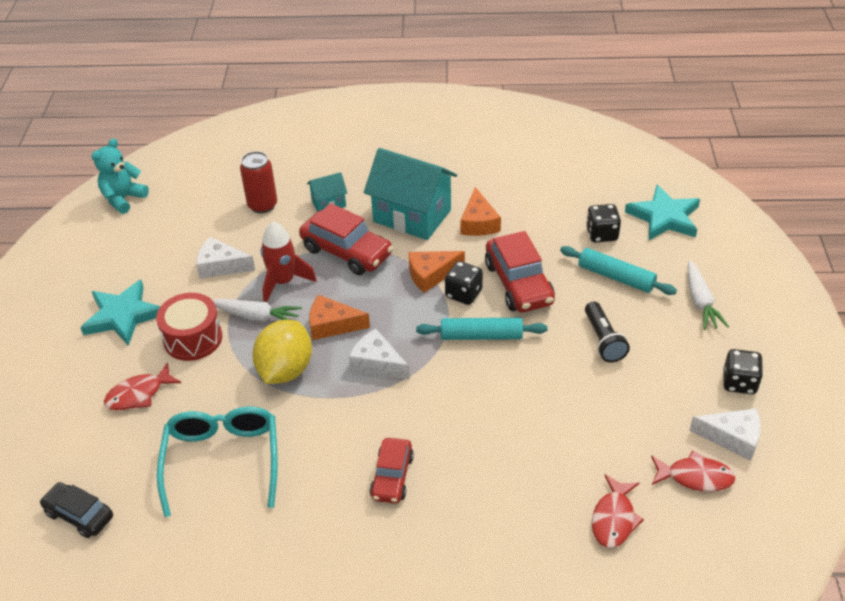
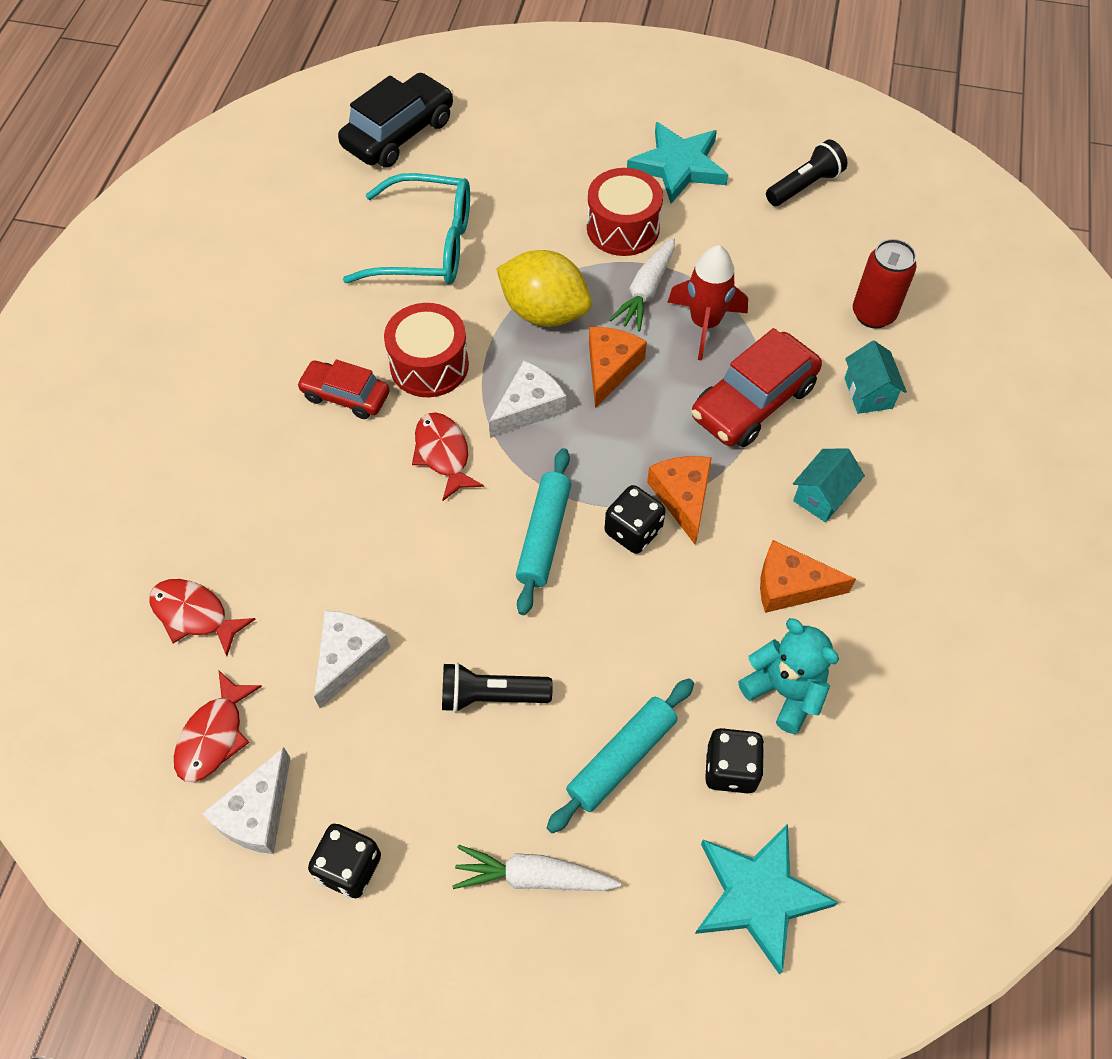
camera: 100 degrees right, 15 degrees up
(79, 515) = (399, 133): black car -> black car, size x1.59
(123, 199) = (907, 167): turquoise teddy bear -> turquoise teddy bear (784, 691)
(139, 394) = (547, 179): red fish -> red fish (443, 454)
(143, 246) = (804, 186): none -> black flashlight
(221, 266) = (750, 261): white cheese -> white cheese (348, 656)
(350, 429) = (429, 365): none -> red drum
(412, 216) = (822, 496): turquoise house -> turquoise house, size x0.47
(519, 283) = (638, 610): red car -> none

